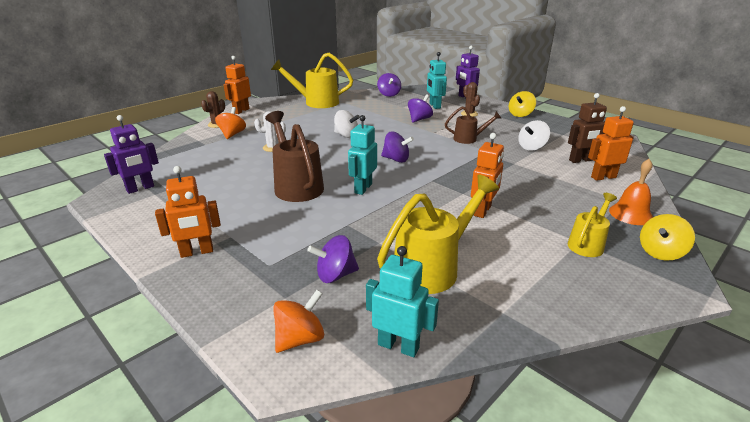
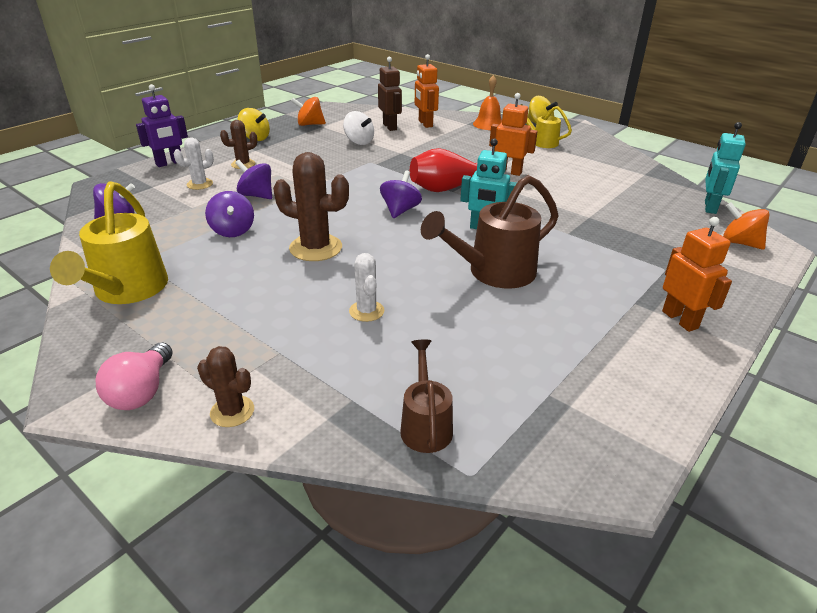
camera: 95 degrees left, 5 degrees up
(140, 188) = (561, 431): purple robot -> none
(232, 134) = (299, 373): orange spinning top -> orange spinning top (309, 124)
(241, 111) = (142, 392): orange robot -> pink light bulb
(335, 275) = (653, 234): purple spinning top -> purple spinning top (233, 231)
(346, 135) = (315, 248): white spinning top -> brown cactus
(432, 268) = (611, 194): yellow watering can -> none
(434, 106) = (199, 184): turquoise robot -> white cactus
(438, 178) = (446, 188): none -> red vase
(469, 139) = (334, 169): brown watering can -> brown watering can (425, 425)

